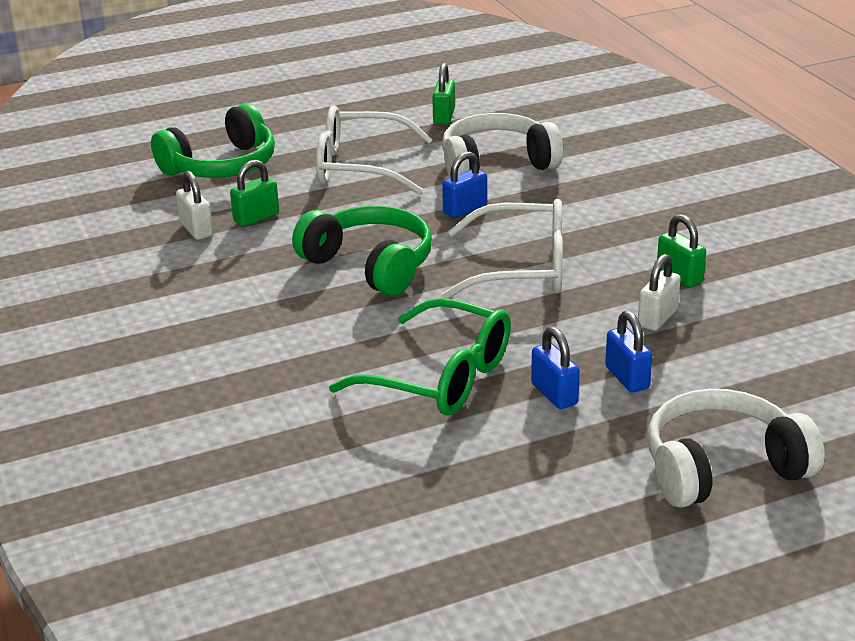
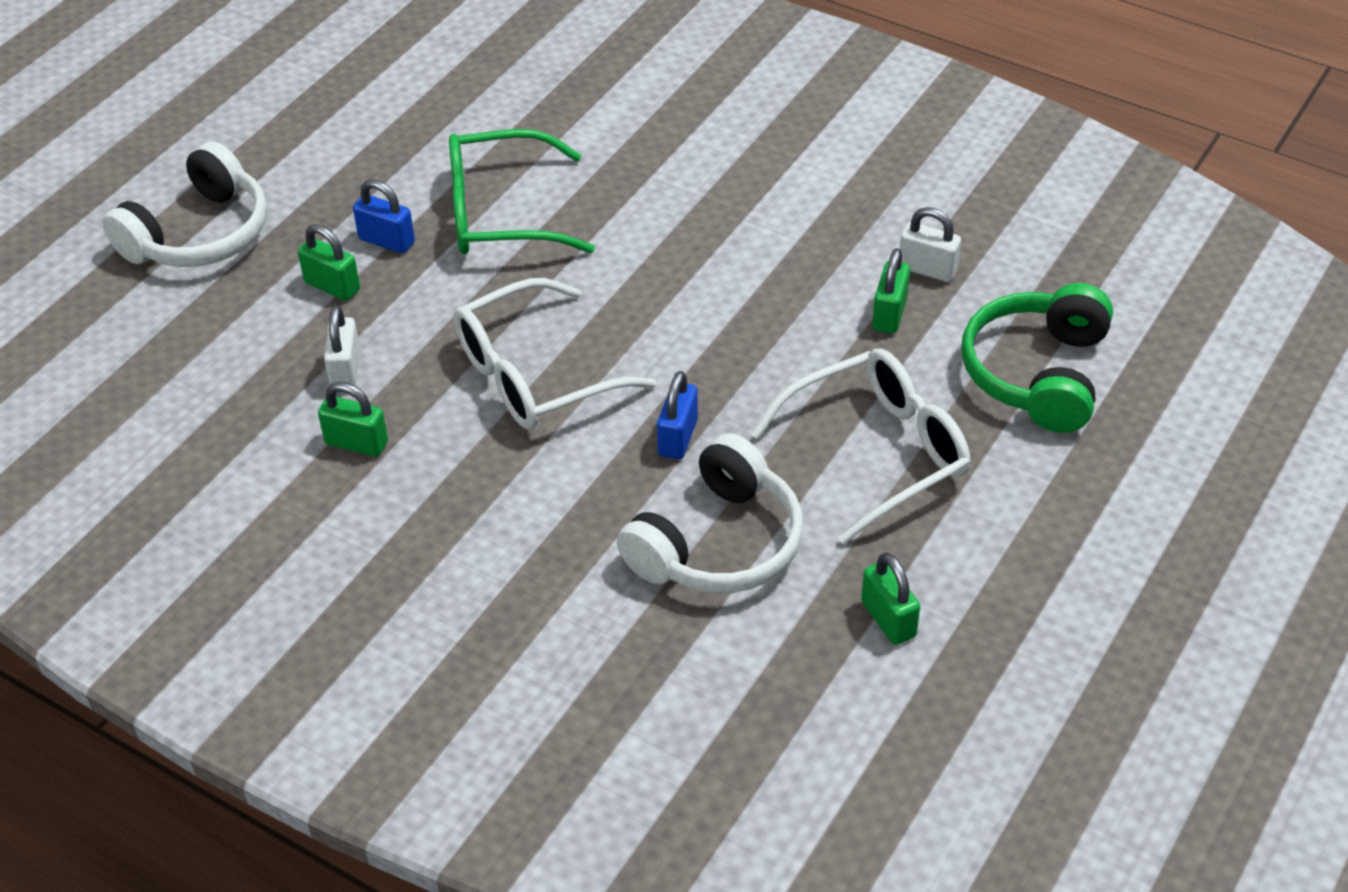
camera: 145 degrees right, 15 degrees up
(369, 265) = (695, 306): green headphones -> none
(627, 378) = (332, 286): blue padlock -> green padlock

